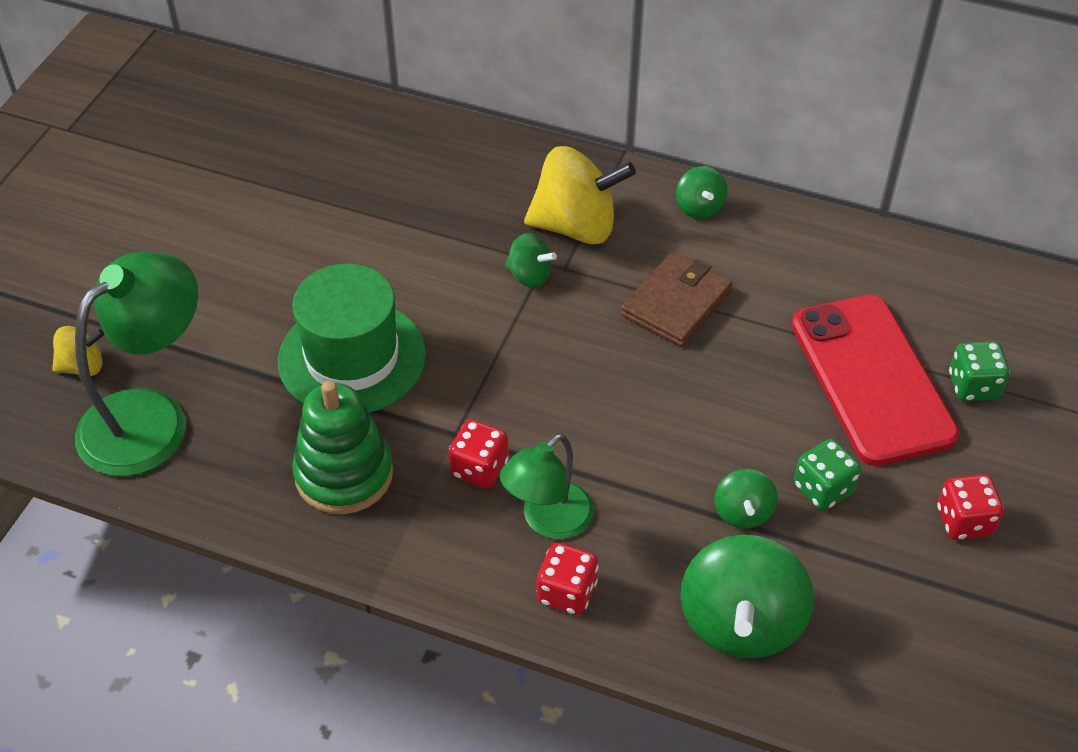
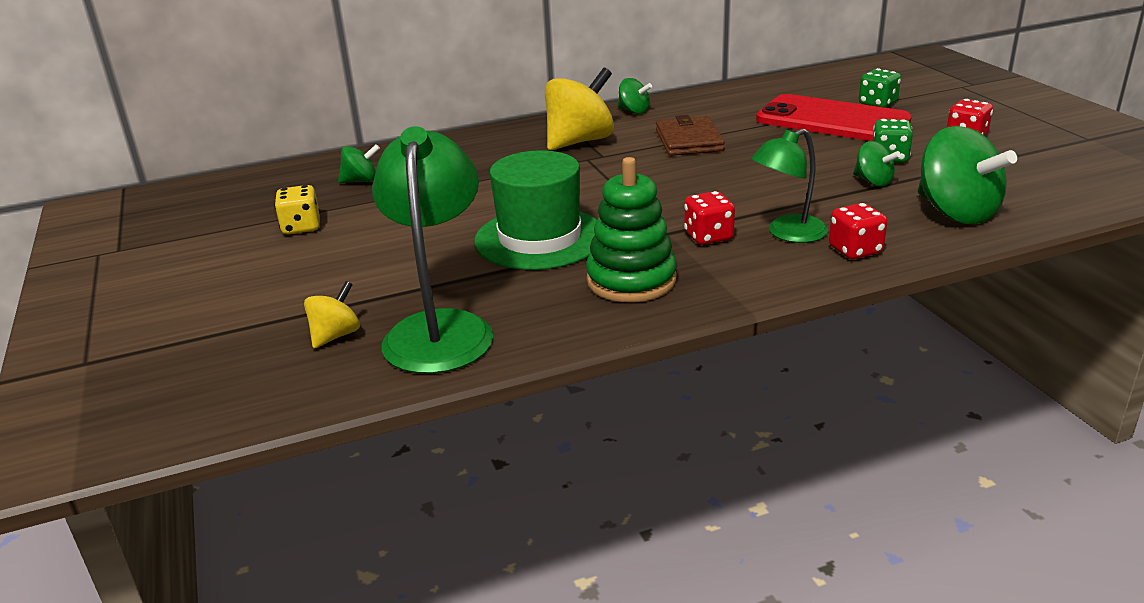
camera: 40 degrees left, 20 degrees down
(209, 195) = (301, 227): none -> yellow dice
(529, 276) = (588, 166): green spinning top -> green spinning top (361, 181)
(548, 521) = (787, 233): green lamp -> green lamp turned 60 degrees clockwise

